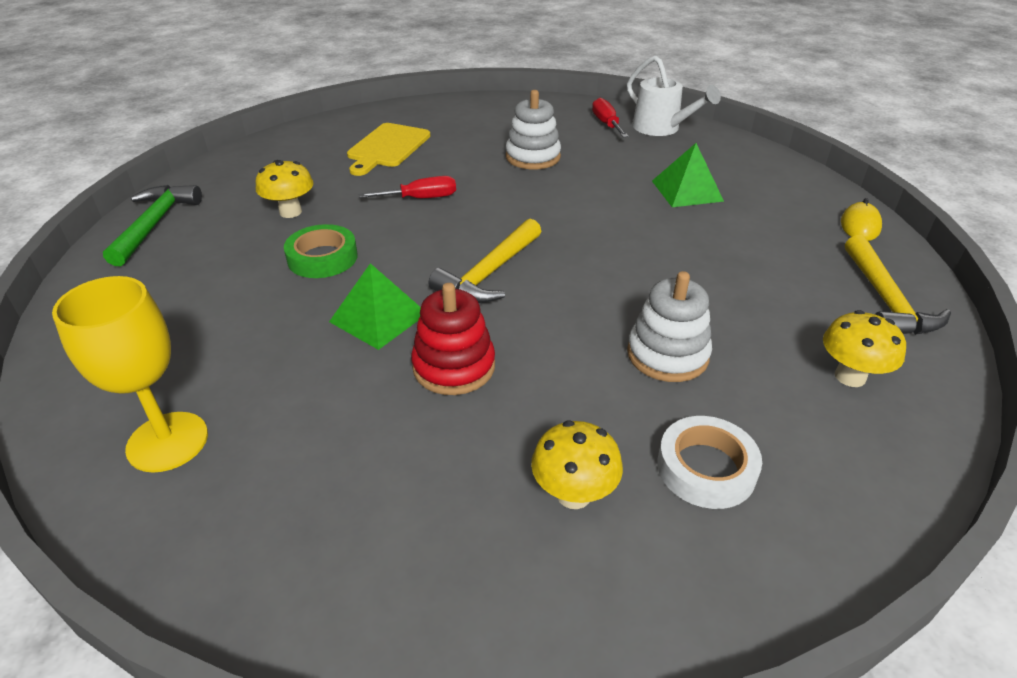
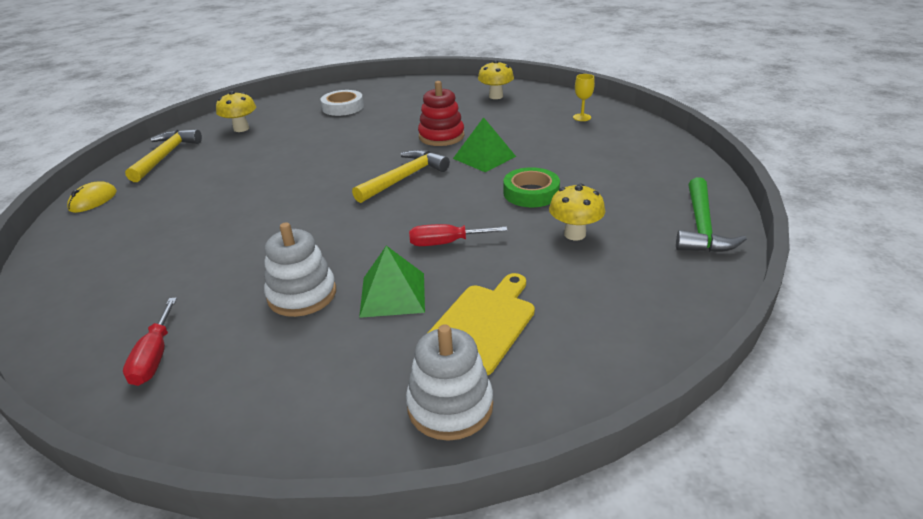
camera: 170 degrees left, 5 degrees down
(167, 442) = (582, 117): yellow goblet -> yellow goblet, size x0.49
(573, 494) = (402, 103): yellow mushroom -> yellow mushroom (496, 96)
(662, 128) = (92, 340): white watering can -> none
(667, 355) = (323, 138): white stacking toy -> white stacking toy (450, 406)
(686, 190) = (184, 239): green pyramid -> green pyramid (393, 294)

